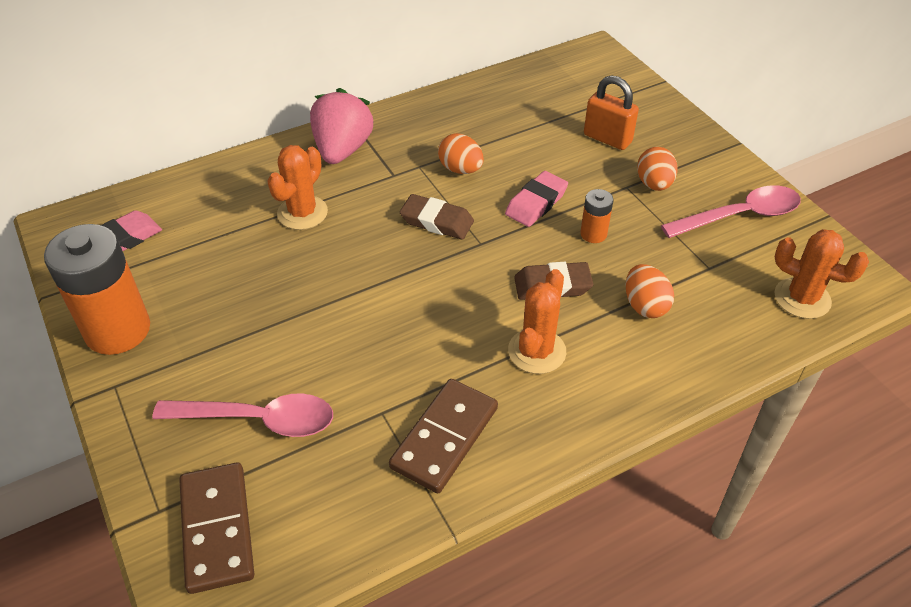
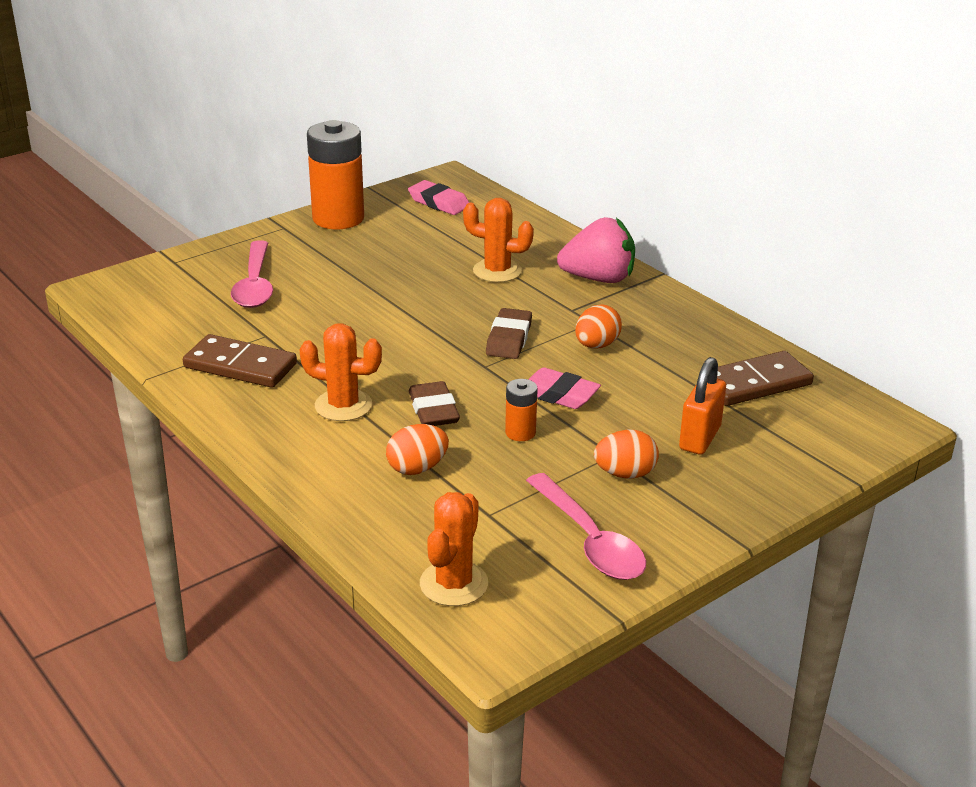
camera: 80 degrees right, 15 degrees down
(217, 529) = (158, 284): brown domino -> brown domino (755, 383)

